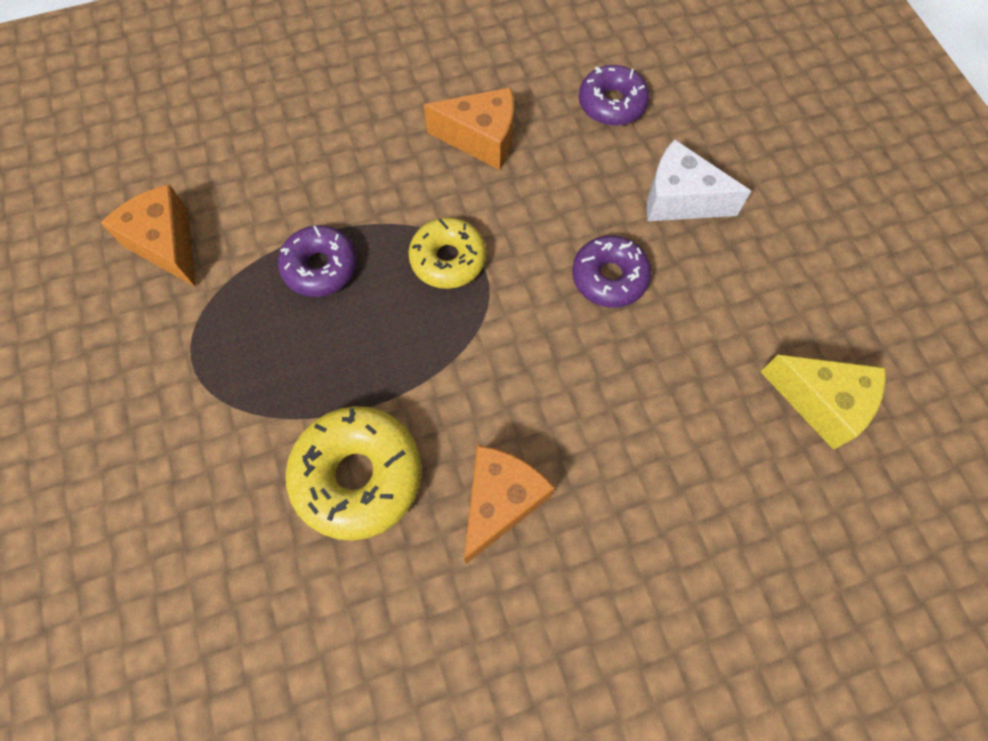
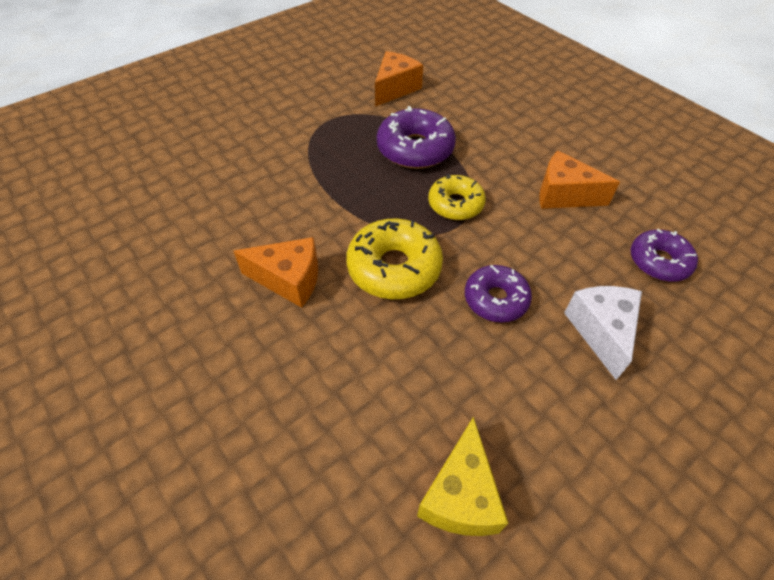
camera: 70 degrees right, 15 degrees down
(320, 267) = (415, 149): purple donut -> purple donut, size x1.51
(358, 476) = (284, 206): yellow donut -> yellow donut (394, 268)
(481, 139) = (563, 195): orange cheese -> orange cheese turned 120 degrees clockwise

